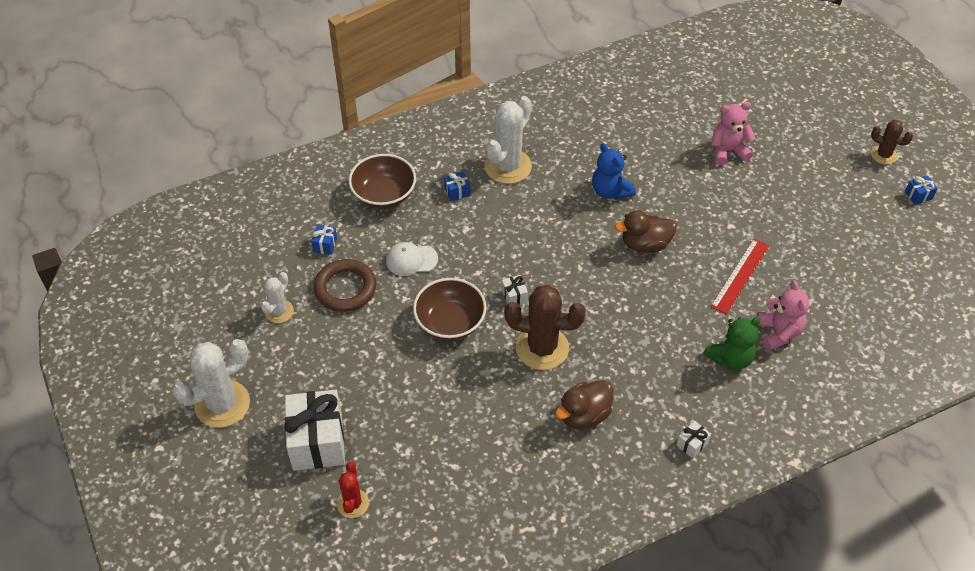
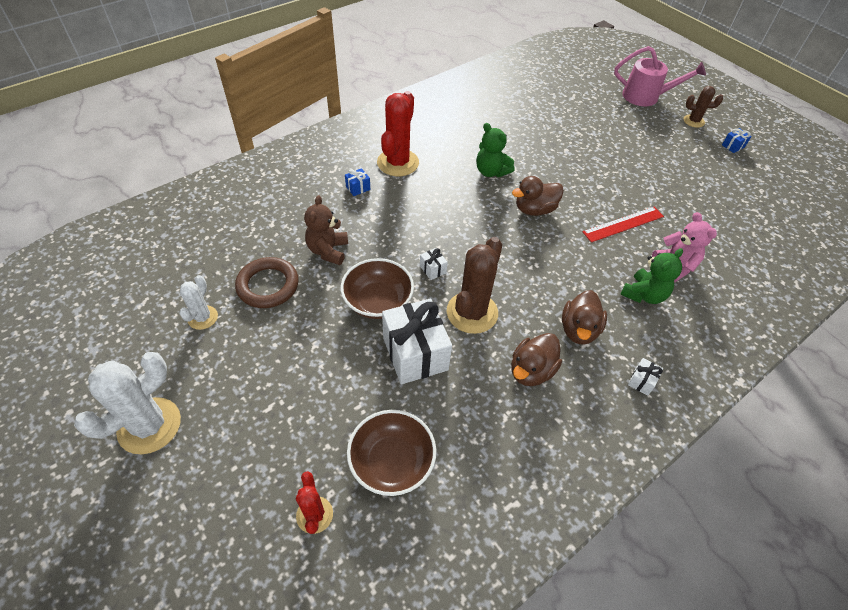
camera: 15 degrees left, 0 degrees up
(317, 441) = (263, 449): white gift -> white gift (415, 353)
(325, 245) = (241, 248): blue gift -> none
(384, 194) = (291, 198): brown bowl -> brown bowl (392, 462)
(411, 260) = (328, 251): white cap -> brown teddy bear
(508, 166) = (398, 163): white cactus -> red cactus
(542, 348) = (472, 312): brown cactus -> brown cactus turned 60 degrees counterclockwise
(610, 191) = (491, 171): blue teddy bear -> green teddy bear
(647, 383) = (579, 330): none -> brown duck
(728, 151) = (575, 131): pink teddy bear -> none
(740, 275) = (623, 224): red ruler -> red ruler turned 45 degrees clockwise
(836, 113) = (646, 97): none -> pink watering can

